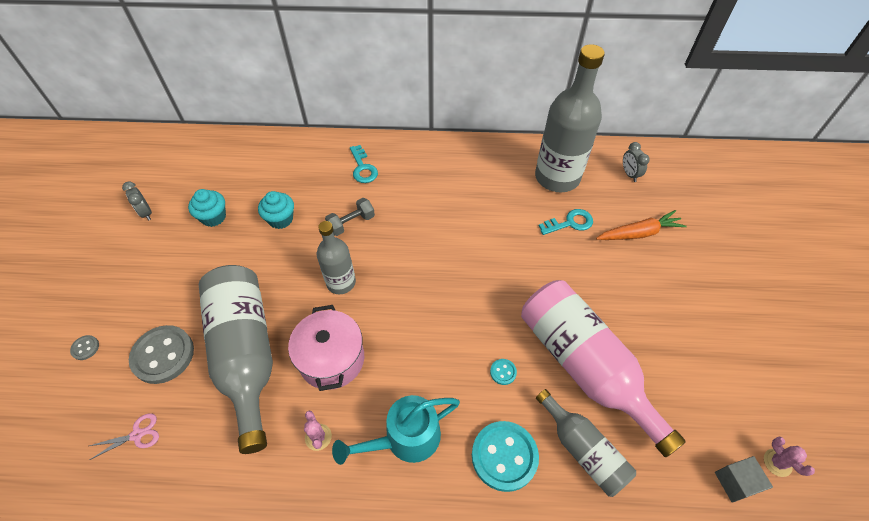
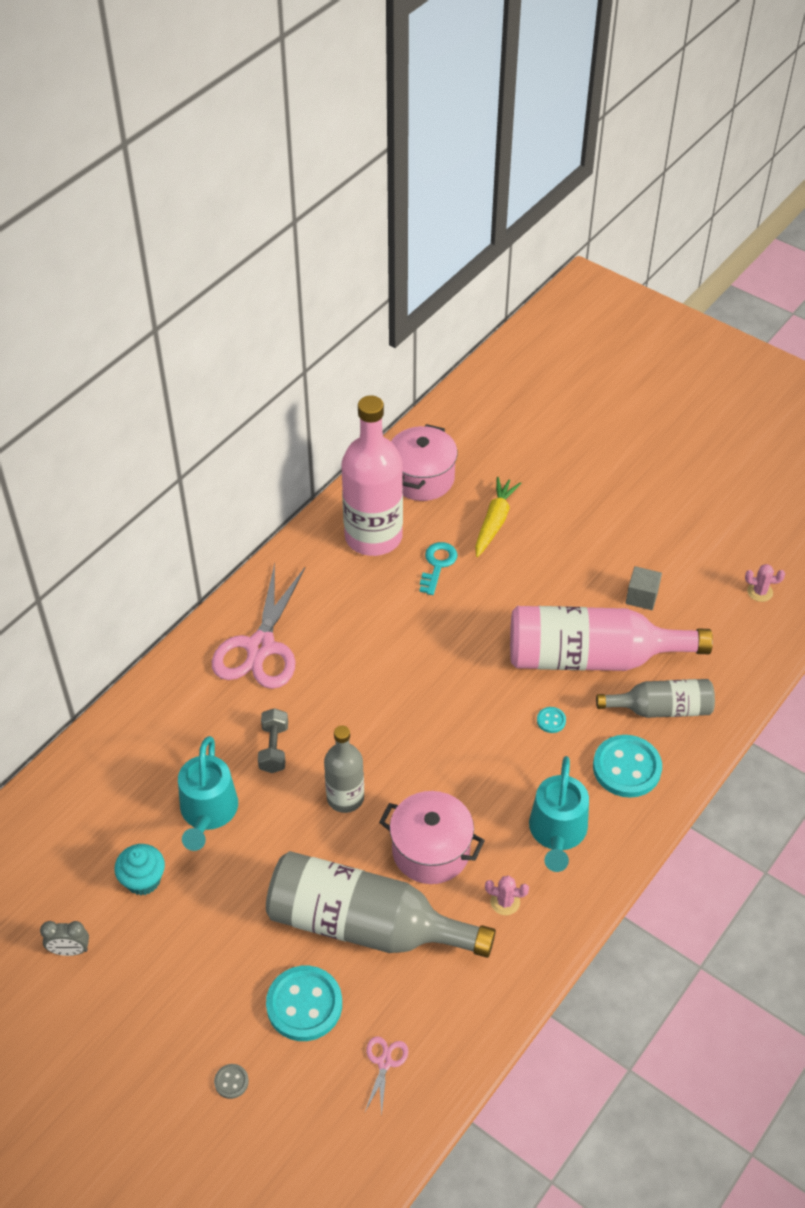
camera: 55 degrees left, 5 degrees down
(163, 355) = (304, 1005): grey button -> turquoise button
(280, 219) = (208, 813): turquoise cupcake -> turquoise watering can
(363, 168) = (202, 696): turquoise key -> none
(421, 173) = (260, 647): none -> pink scissors
(557, 177) = (373, 536): grey bottle -> pink bottle
(629, 174) = (422, 478): grey clock -> pink pot
(639, 233) = (494, 522): orange carrot -> yellow carrot
(735, 482) = (755, 629): grey cube -> grey cube (641, 597)

